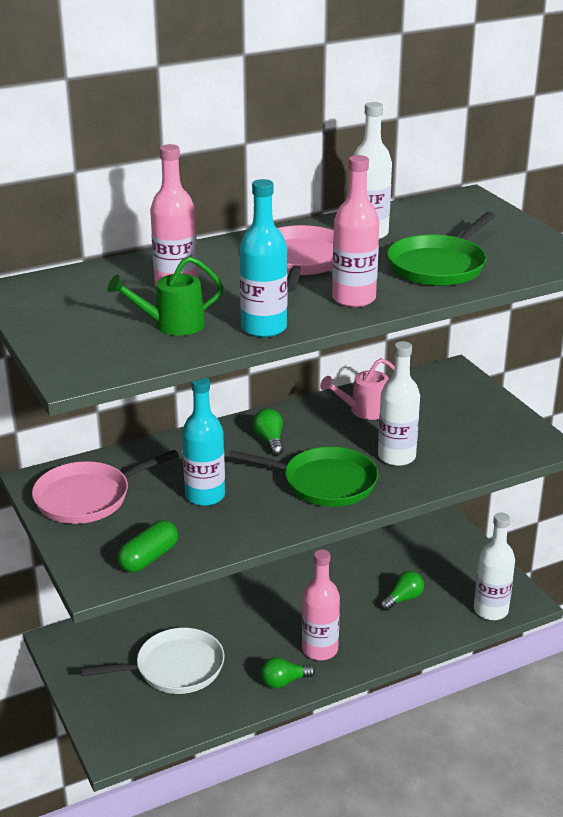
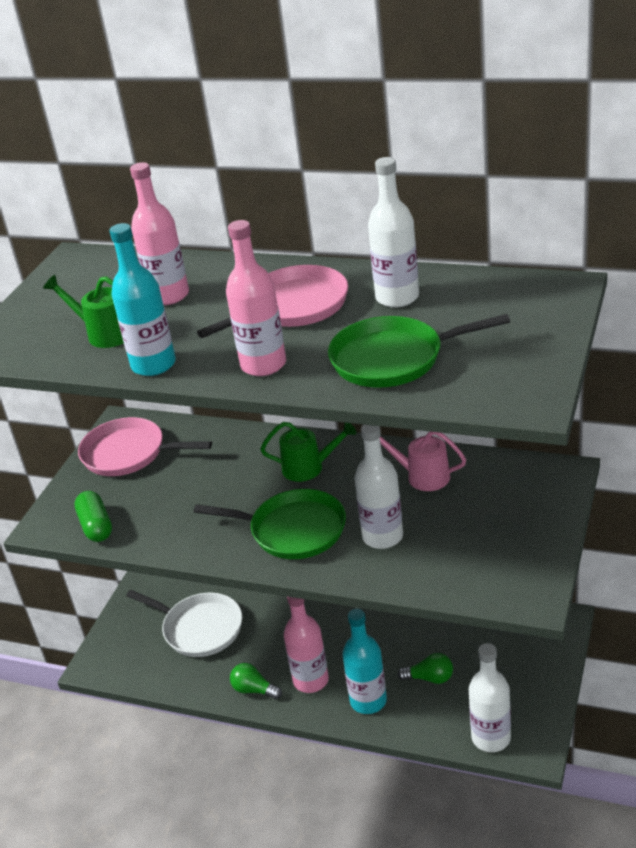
camera: 50 degrees right, 5 degrees up
(149, 558) = (96, 526): green capsule -> green capsule turned 75 degrees clockwise
(205, 496) = (198, 494): turquoise bottle -> turquoise bottle (368, 701)
(270, 440) = (309, 467): green light bulb -> green watering can
(325, 483) = (293, 530): green pan -> green pan turned 45 degrees counterclockwise

